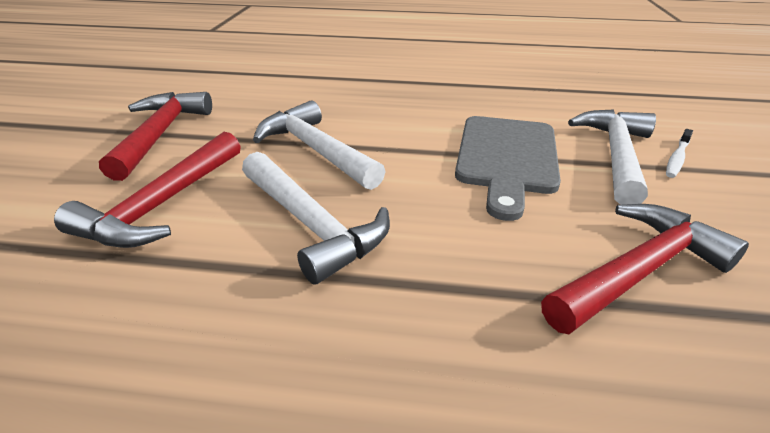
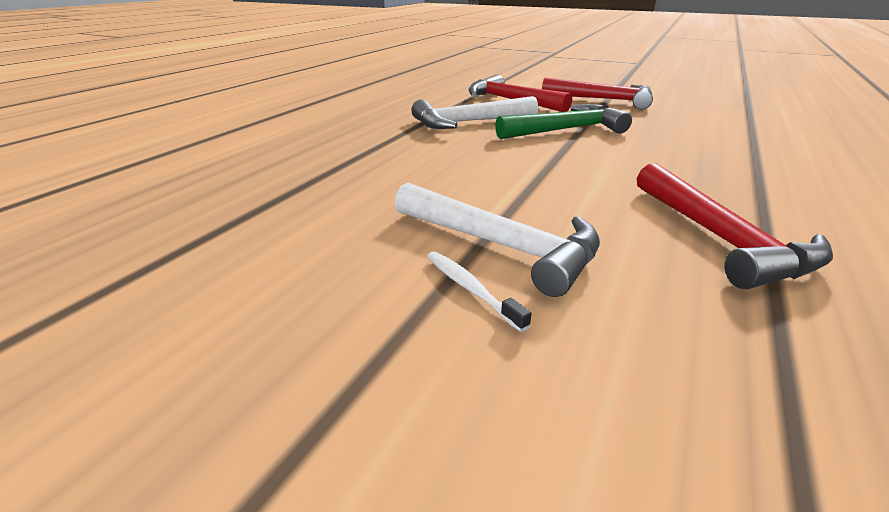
camera: 110 degrees right, 5 degrees down
(316, 150) = (566, 130): white hammer -> green hammer
(507, 158) = (524, 187): grey cutting board -> none
(638, 272) = (336, 188): red hammer -> red hammer (719, 238)

